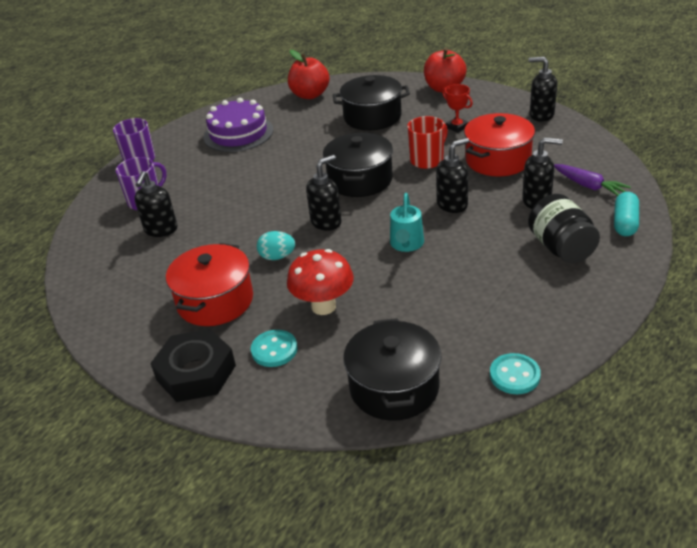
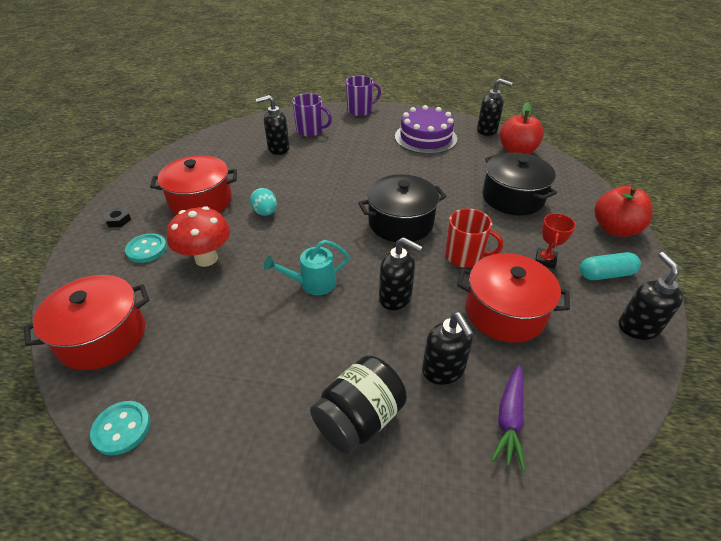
camera: 60 degrees right, 5 degrees up
(196, 372) = (118, 220): black nut -> black nut, size x0.42
(326, 222) = (325, 223): black soap dispenser -> black soap dispenser (487, 130)
(394, 387) = (102, 336): black pot -> red pot
(625, 223) = (447, 484): turquoise capsule -> turquoise capsule (605, 274)

